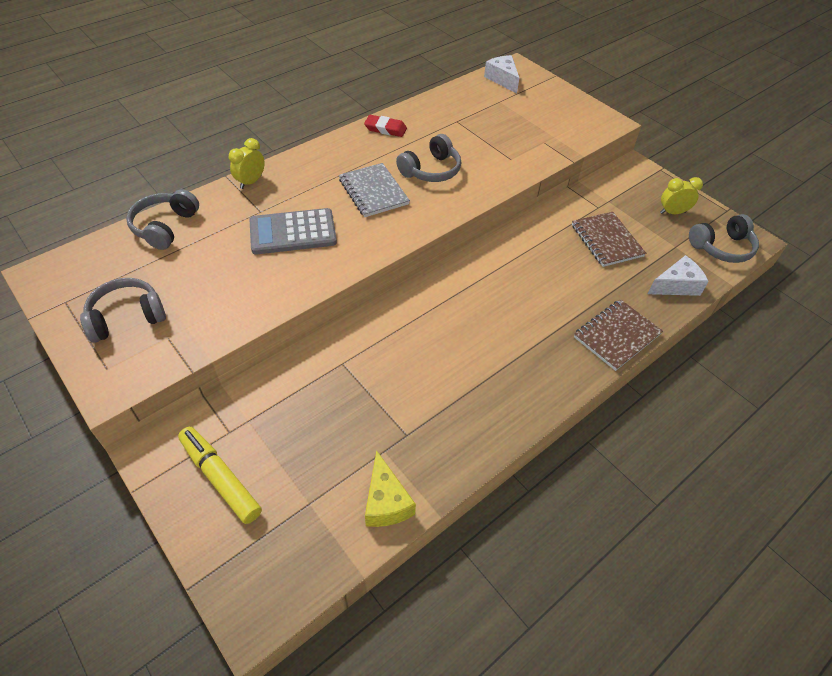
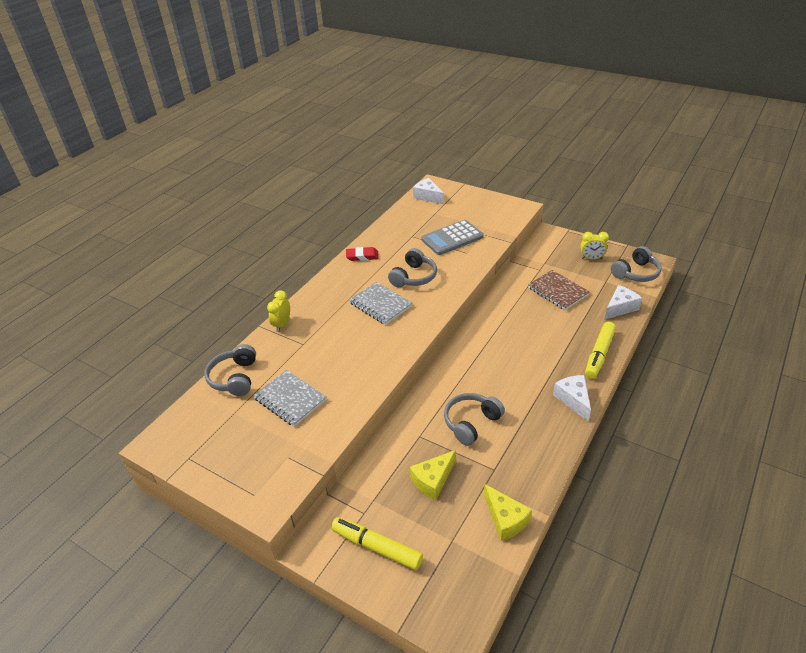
camera: 15 degrees left, 10 degrees down
(127, 317) = (247, 453): grey headphones -> grey headphones (471, 423)
(209, 271) = (290, 399): none -> grey notebook
(293, 232) = (337, 352): grey calculator -> grey calculator (452, 238)
(328, 422) = (433, 480): none -> yellow cheese
(552, 382) = (573, 400): none -> white cheese
(616, 336) = (599, 354): brown notebook -> yellow marker
(672, 212) = (591, 258): yellow clock -> yellow clock turned 150 degrees counterclockwise

